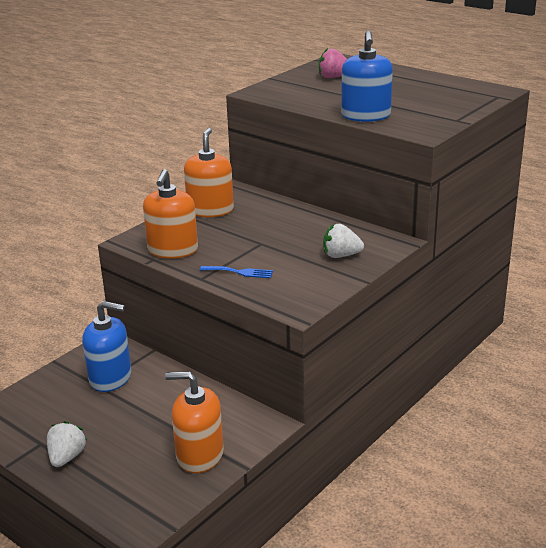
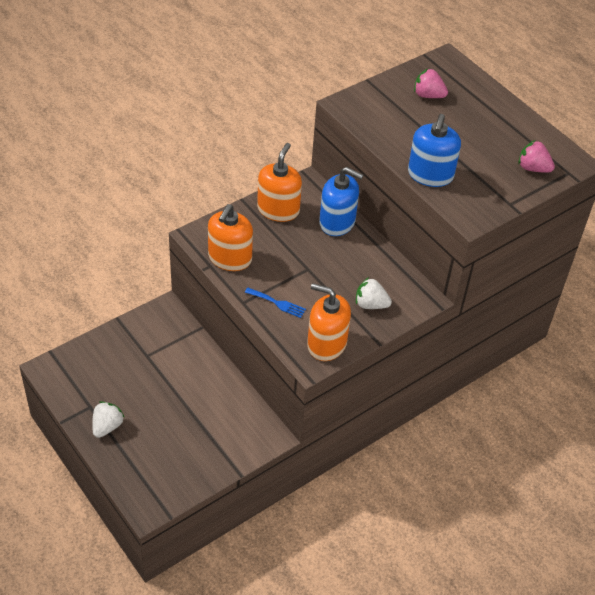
camera: 10 degrees right, 20 degrees up
(110, 378) = (159, 350): blue soap dispenser -> blue soap dispenser (337, 222)
(199, 455) = (208, 452): orange soap dispenser -> orange soap dispenser (326, 344)
(462, 99) = (533, 168): none -> pink strawberry

